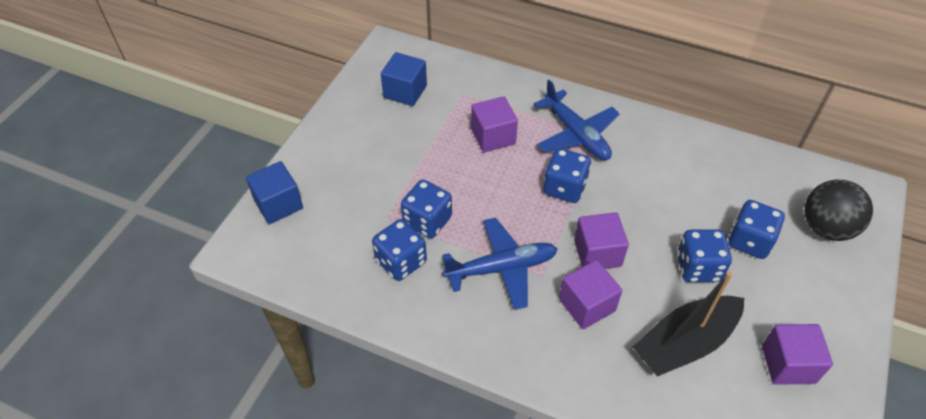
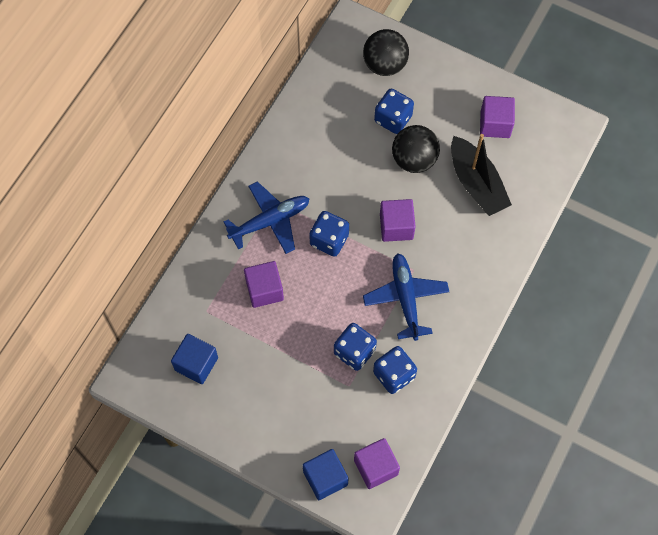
camera: 85 degrees left, 15 degrees up
(586, 305) = (442, 242): purple cube -> purple cube (375, 467)
(698, 267) = (414, 160): blue dice -> black ball

